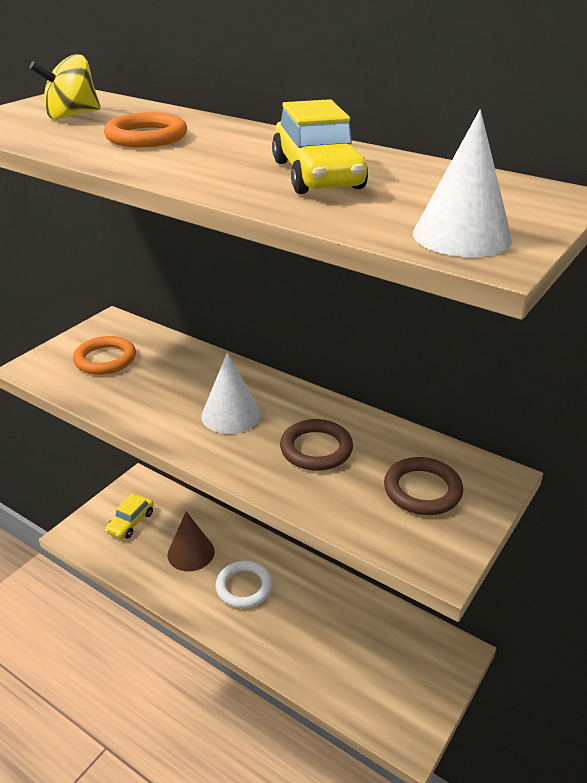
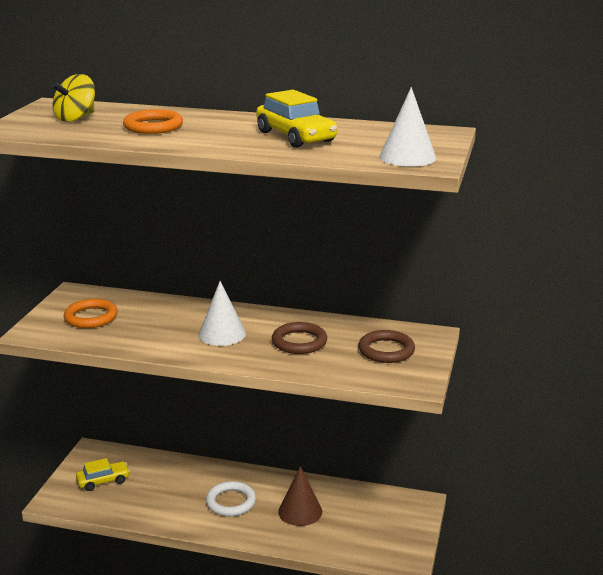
camera: 20 degrees left, 10 degrees down
(131, 522) = (103, 481): yellow car -> yellow car turned 120 degrees counterclockwise
(191, 553) = (171, 490): brown cone -> brown cone (300, 511)

